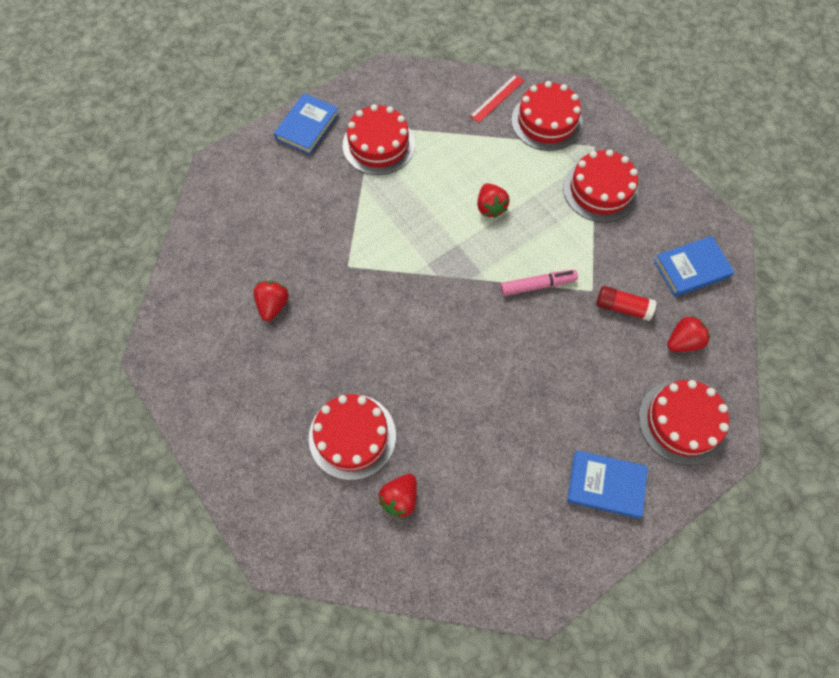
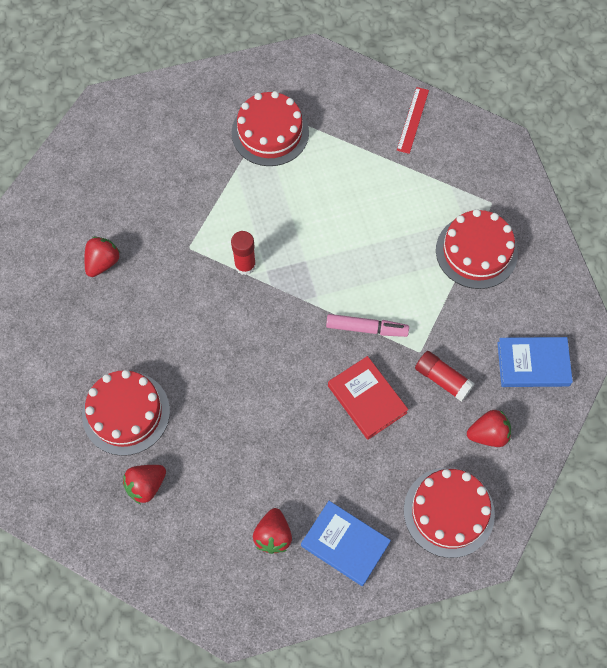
camera: 20 degrees right, 0 degrees up
(307, 127) = (207, 92): blue book -> none
(406, 265) = (245, 265): none -> red glue stick
(490, 207) = (354, 233): red strawberry -> red strawberry (273, 535)
(497, 98) = (413, 120): red ruler -> red ruler turned 45 degrees counterclockwise
(546, 121) = (453, 161): red cake -> none
(565, 347) = (367, 399): none -> red book

